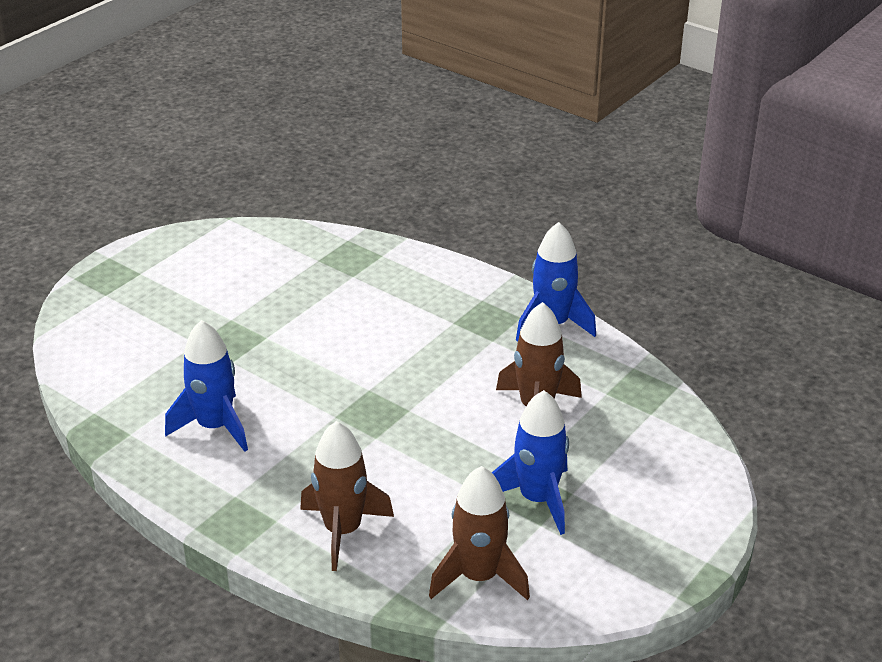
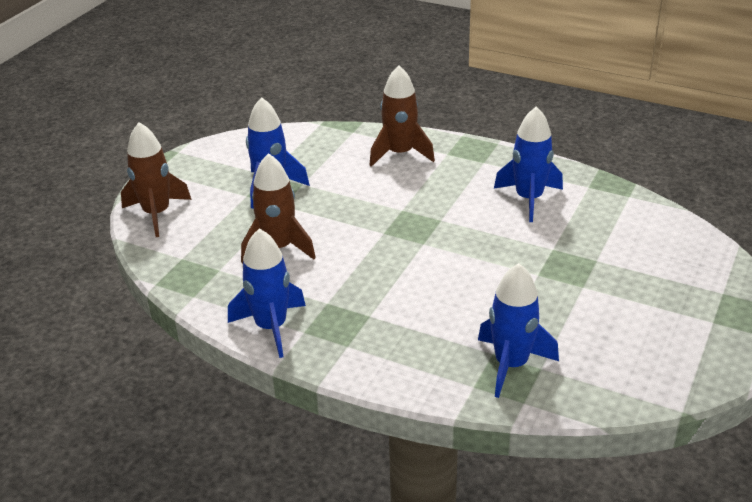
camera: 170 degrees right, 0 degrees up
(342, 265) = (511, 364): none -> blue rocket
(479, 576) = (304, 144): brown rocket -> brown rocket (157, 214)

